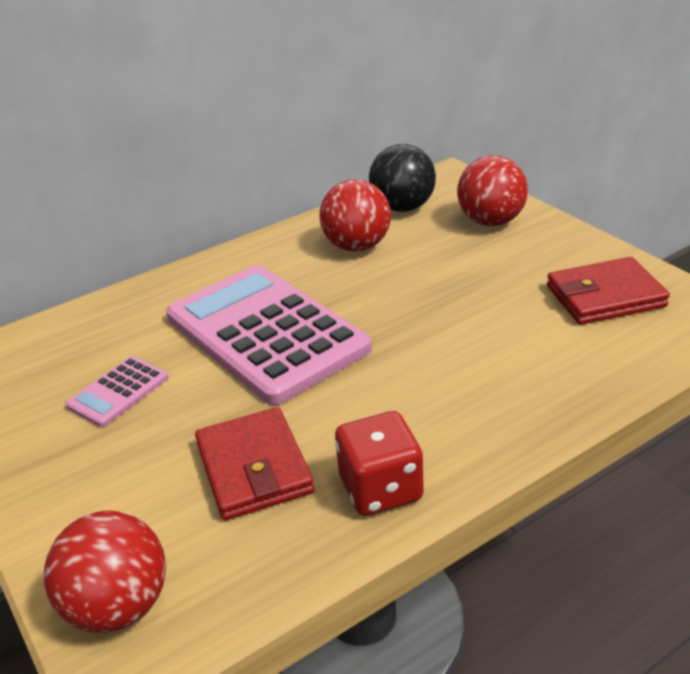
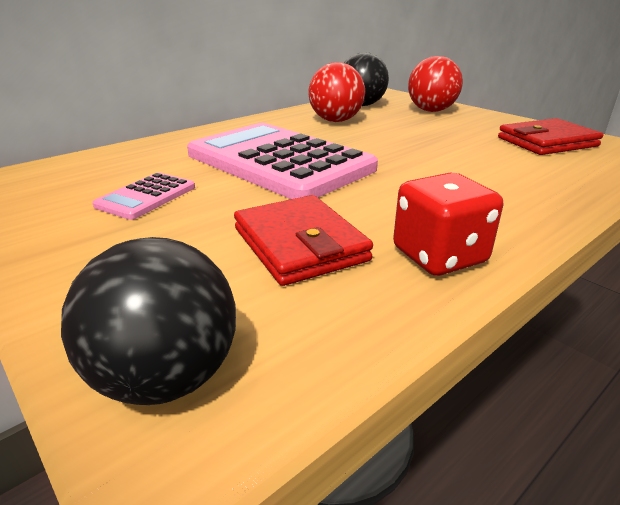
camera: 10 degrees left, 5 degrees down
(119, 606) = (166, 377): red ball -> black ball

